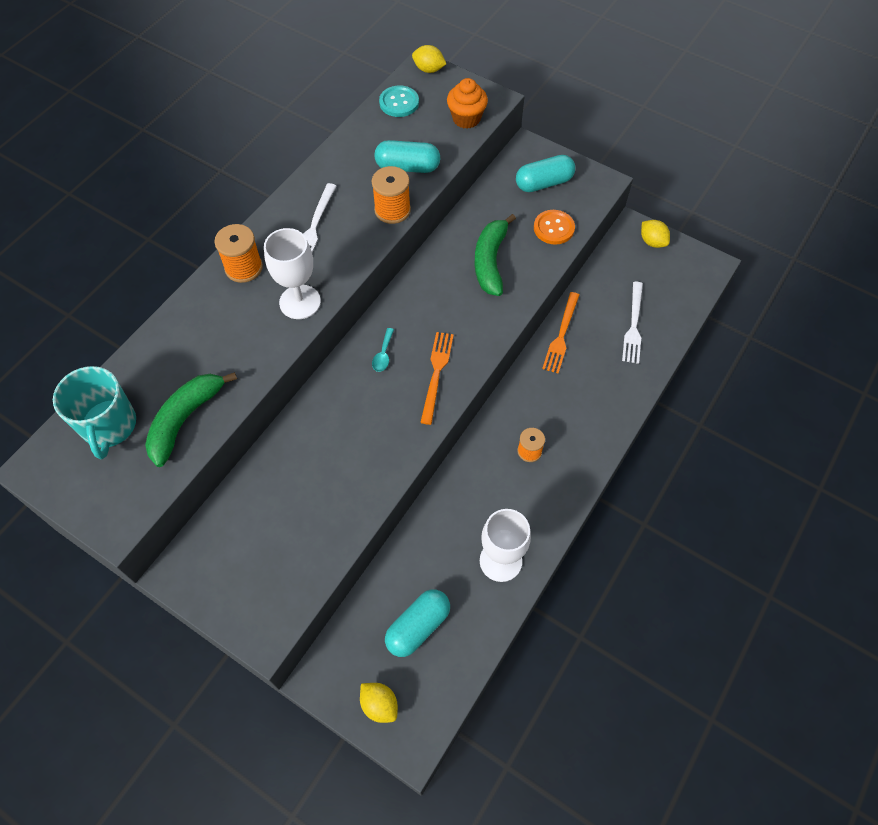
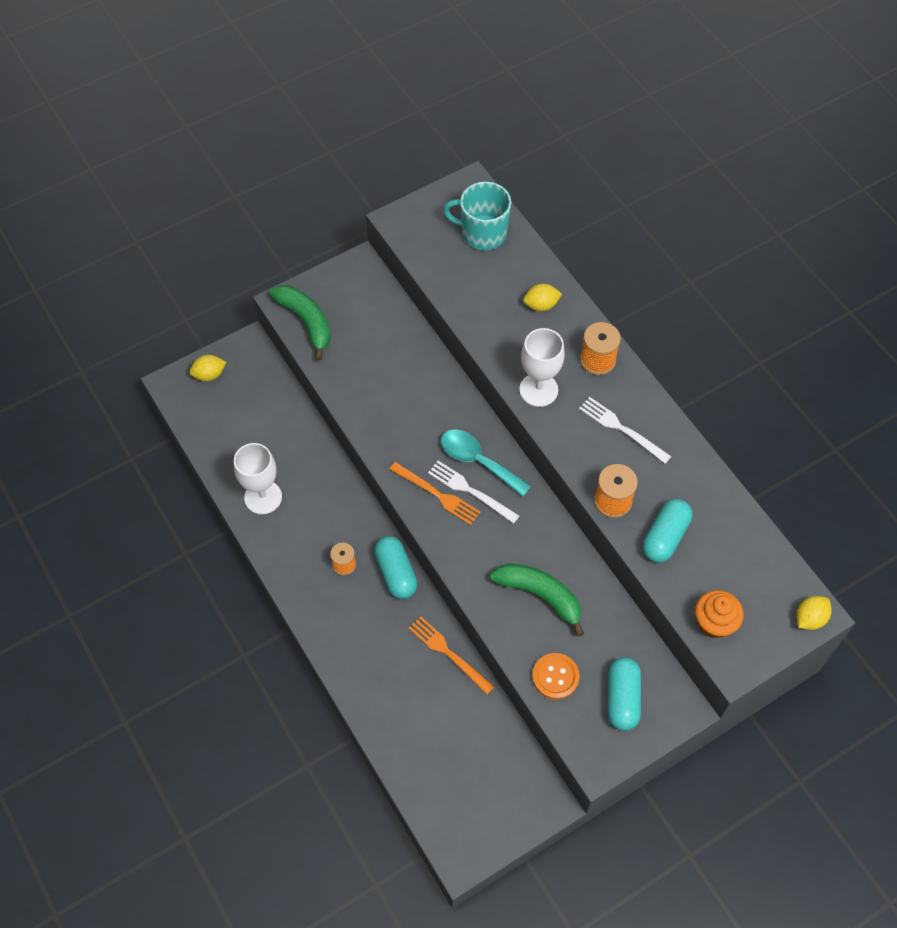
camera: 115 degrees right, 0 degrees up
(185, 419) = (462, 280): green banana -> green banana (306, 321)
(383, 355) = (478, 461): turquoise spoon -> turquoise spoon, size x2.00
(399, 103) = (765, 566): turquoise button -> none
(418, 626) = (247, 419): turquoise capsule -> turquoise capsule (396, 573)
(633, 325) = (426, 729): white fork -> white fork (470, 491)
(652, 242) = (521, 812): yellow lemon -> yellow lemon (541, 305)

